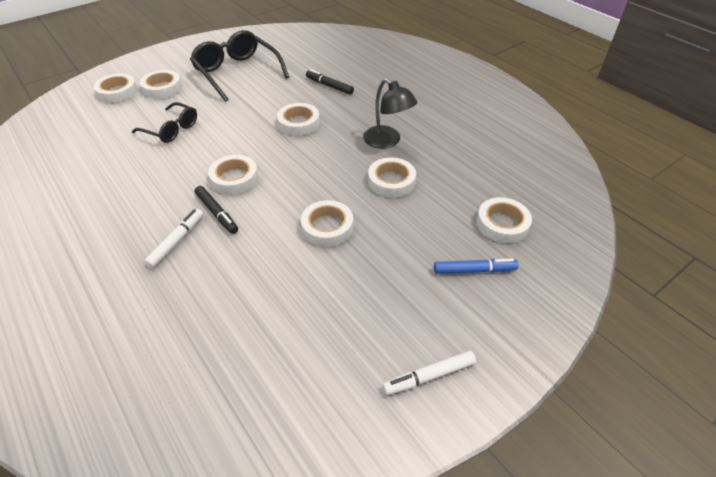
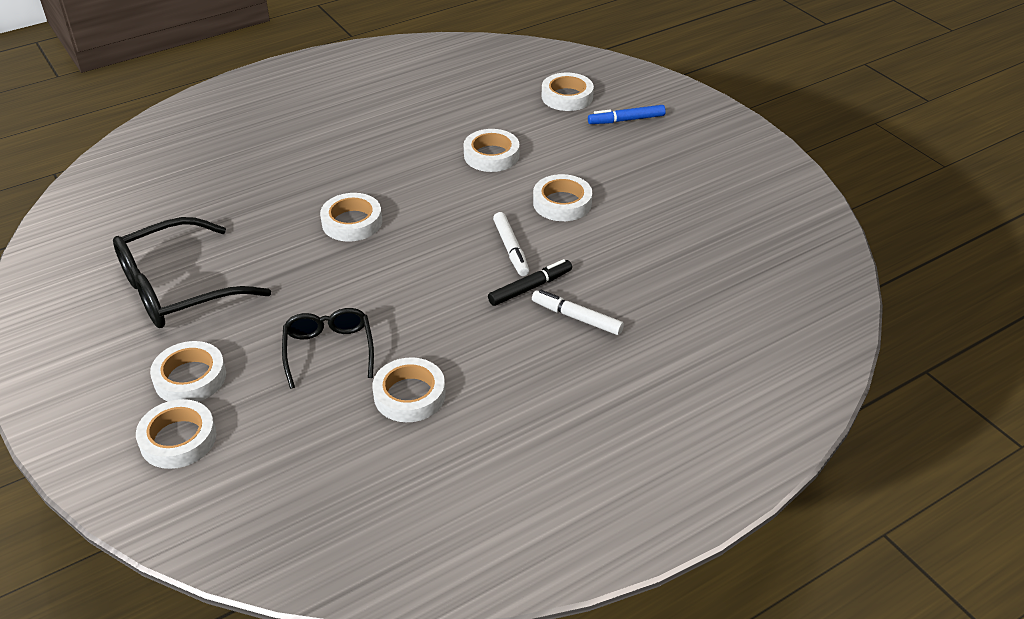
camera: 85 degrees left, 5 degrees down
(171, 129) = (329, 350): black glasses -> black glasses turned 45 degrees counterclockwise
(234, 178) = (464, 277): white tape -> white tape (409, 395)
(329, 86) = (263, 193): black marker -> none
(387, 141) = (415, 152): black lamp -> none
(429, 376) = (740, 156): white marker -> white marker (511, 249)
(474, 270) = (626, 120): blue marker -> blue marker turned 105 degrees counterclockwise

